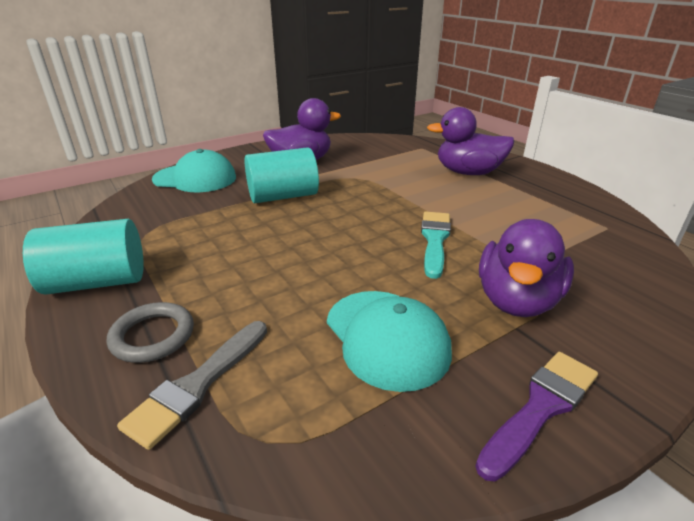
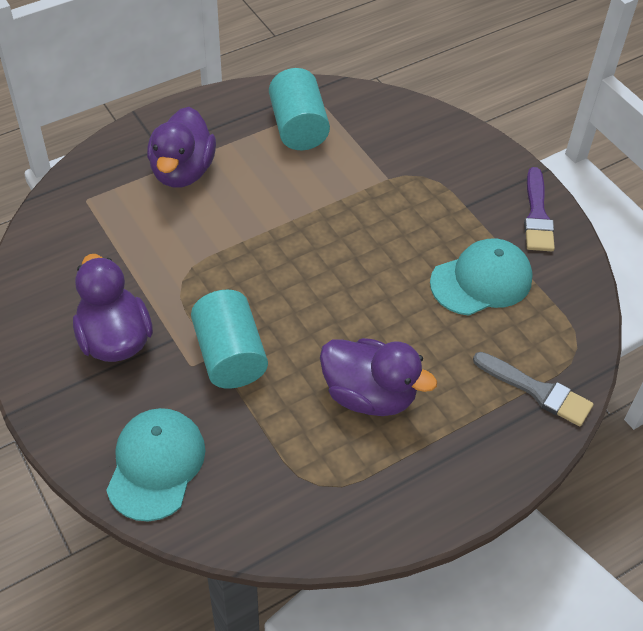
camera: 90 degrees left, 20 degrees up
(97, 282) = (415, 501): turquoise cylinder -> turquoise cylinder (298, 127)
(153, 336) = (489, 432): grey ring -> none
(434, 240) = (342, 230): turquoise brush -> none
(516, 301) = (435, 197): purple duck -> purple duck (369, 395)
(540, 407) = (537, 215): purple brush -> purple brush turned 135 degrees counterclockwise

